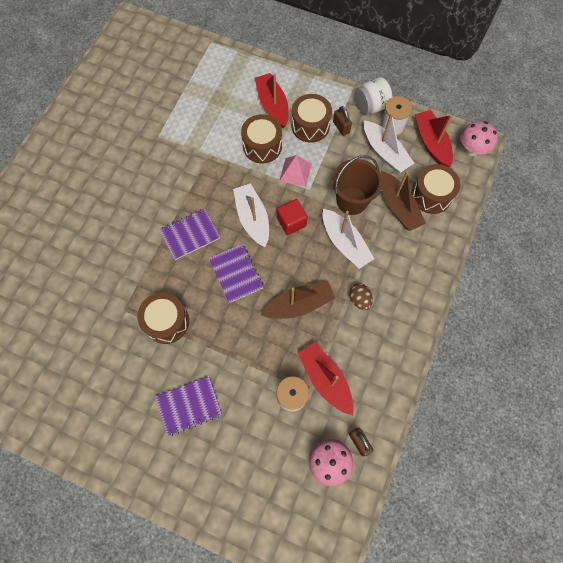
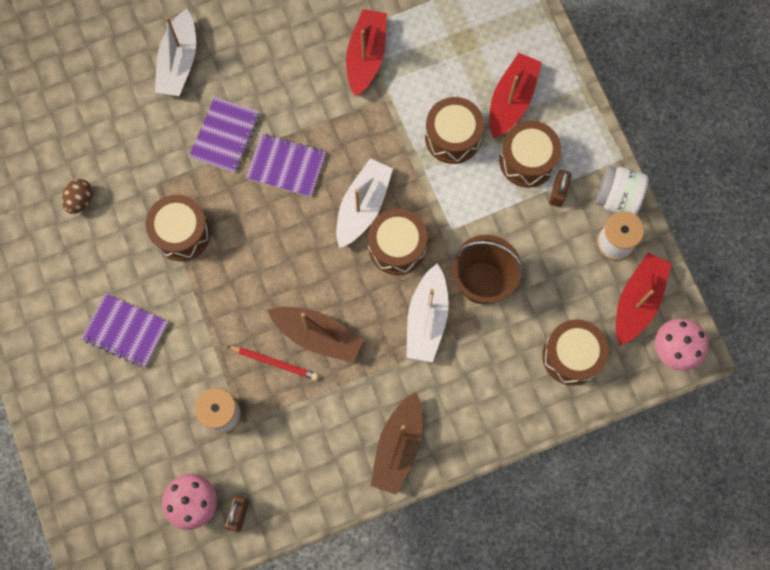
camera: 45 degrees right, 5 degrees up
(236, 273) = (290, 248): purple notebook -> purple notebook (225, 136)
(291, 222) = (397, 247): red cube -> brown drum
(291, 340) = (274, 362): none -> red pencil
(295, 172) = (457, 197): pink pyramid -> none
(325, 379) = (268, 429): red boat -> red boat (366, 56)
(359, 300) = (380, 388): brown egg -> brown egg (80, 200)
(385, 152) = (574, 264): white boat -> white boat (179, 62)
(398, 207) = (523, 334): brown boat -> brown boat (398, 447)

